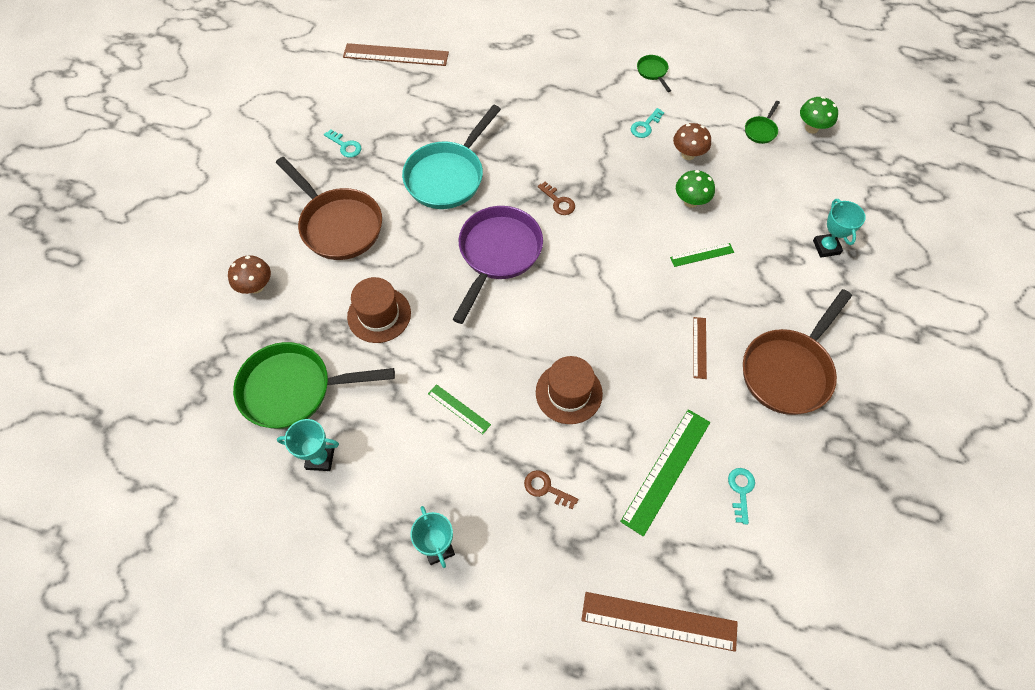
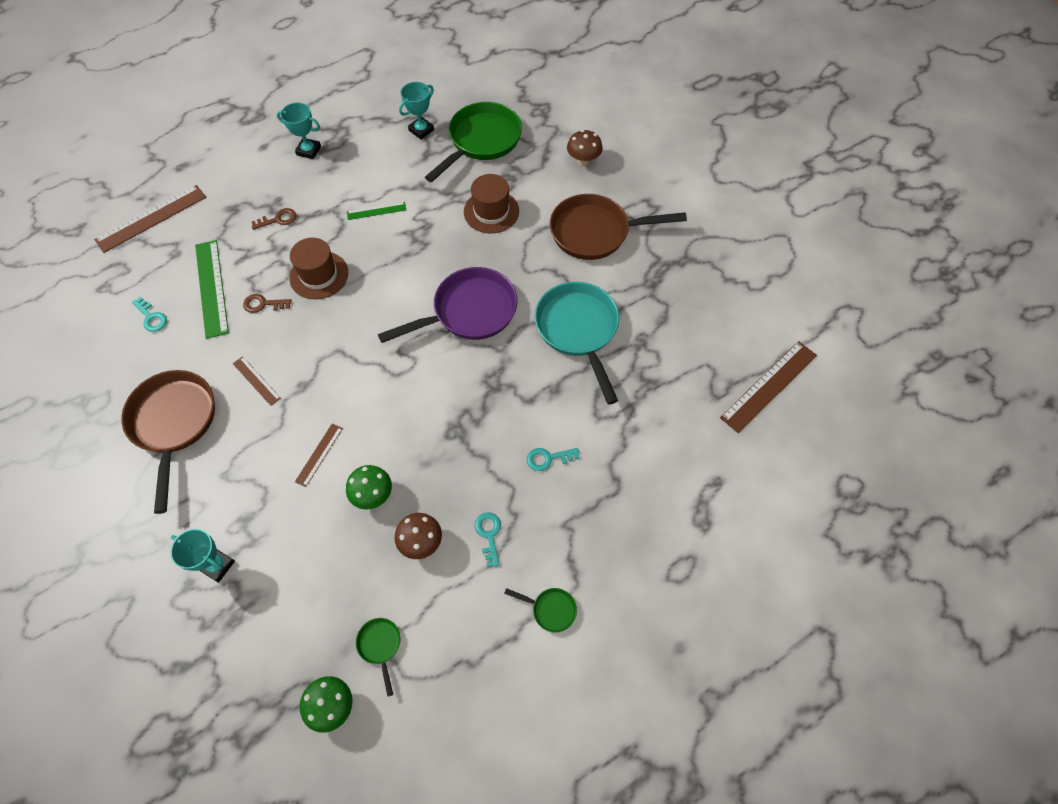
camera: 130 degrees right, 0 degrees up
(345, 146) = (677, 281): turquoise key -> turquoise key (548, 458)
(497, 254) = (469, 312): purple pan -> purple pan turned 90 degrees counterclockwise
(558, 201) = (476, 390): brown key -> brown key (263, 304)
(702, 255) = (319, 454): green ruler -> brown ruler

